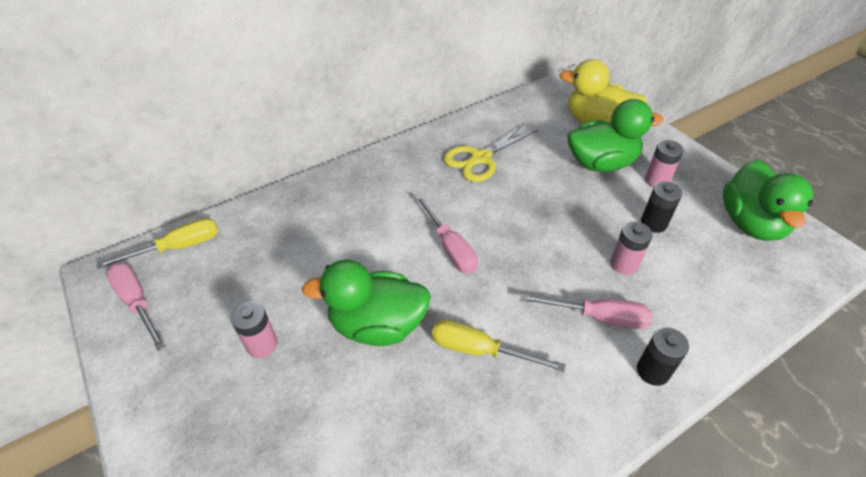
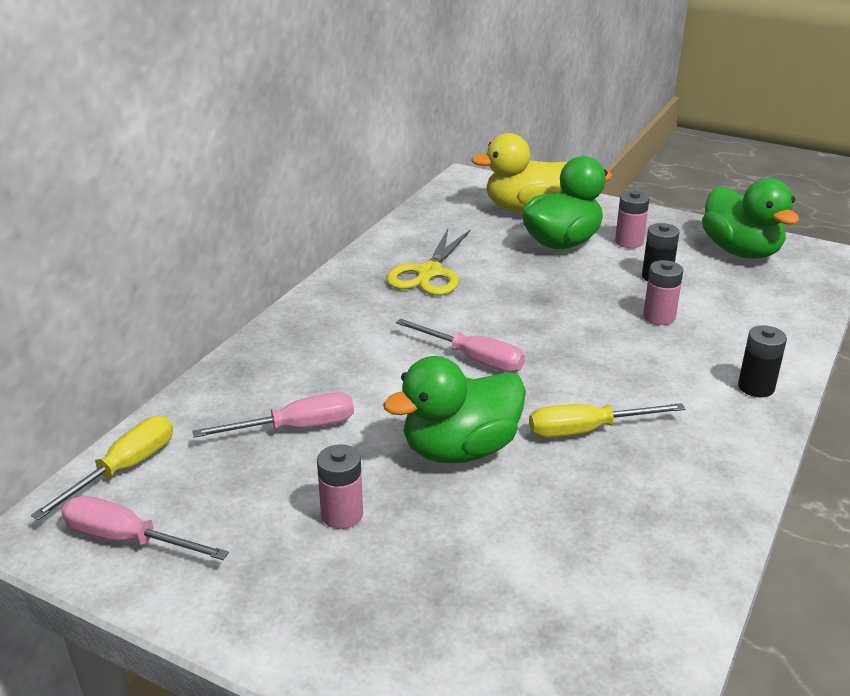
camera: 30 degrees left, 15 degrees down
(598, 317) = (673, 365): pink screwdriver -> pink screwdriver (296, 428)

